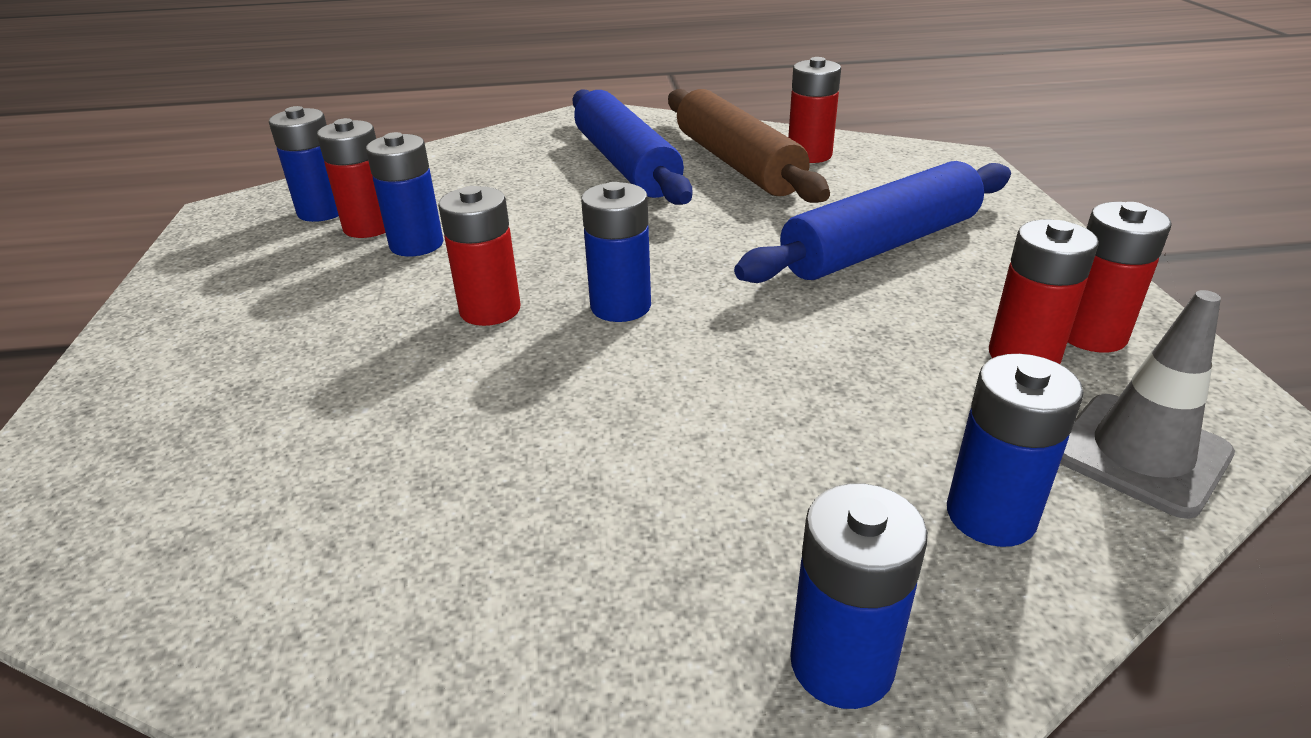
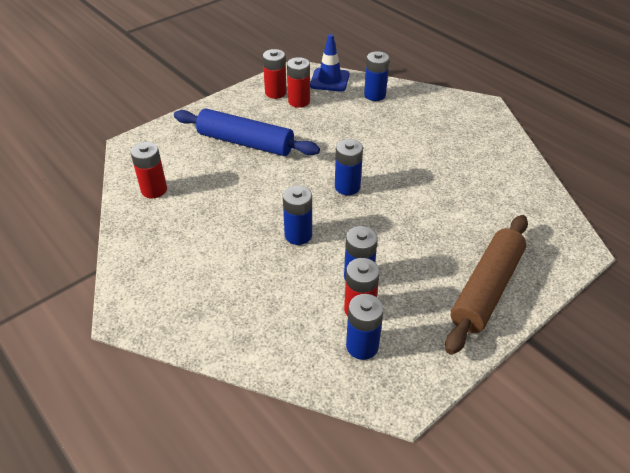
camera: 125 degrees left, 10 degrees up
(490, 310) = (382, 219): red battery -> none
(626, 164) = (209, 252): blue rolling pin -> none
(737, 163) = (181, 210): brown rolling pin -> brown rolling pin (486, 289)
(841, 664) = (436, 103): blue battery -> blue battery (298, 235)
(1141, 454) = (329, 80): grey traffic cone -> blue traffic cone

